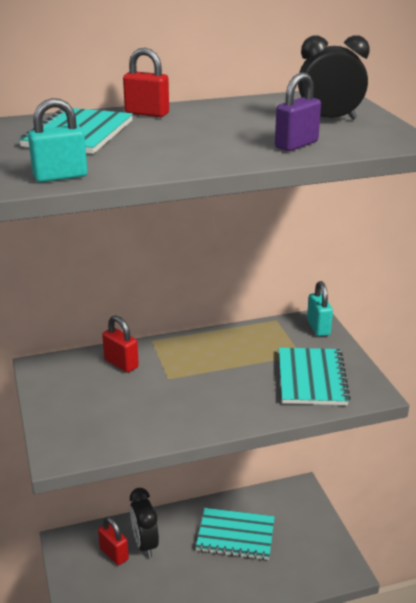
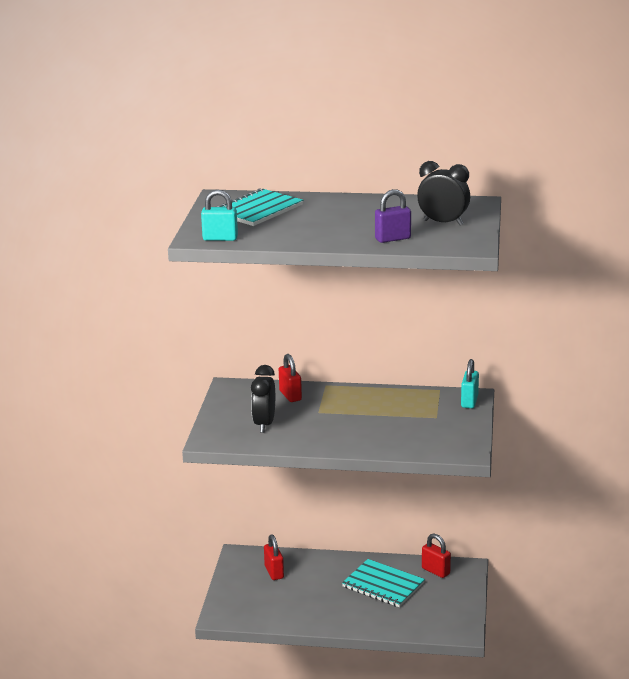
camera: 25 degrees right, 5 degrees down
(145, 544) = (303, 572): black clock -> black clock (264, 424)
(147, 113) = (319, 200): red padlock -> red padlock (435, 571)
(312, 378) = (429, 434): turquoise notebook -> none

